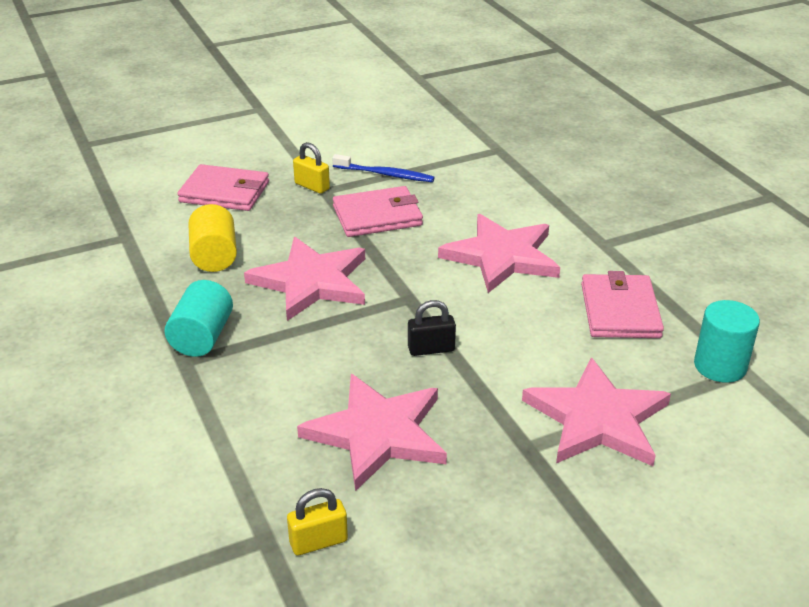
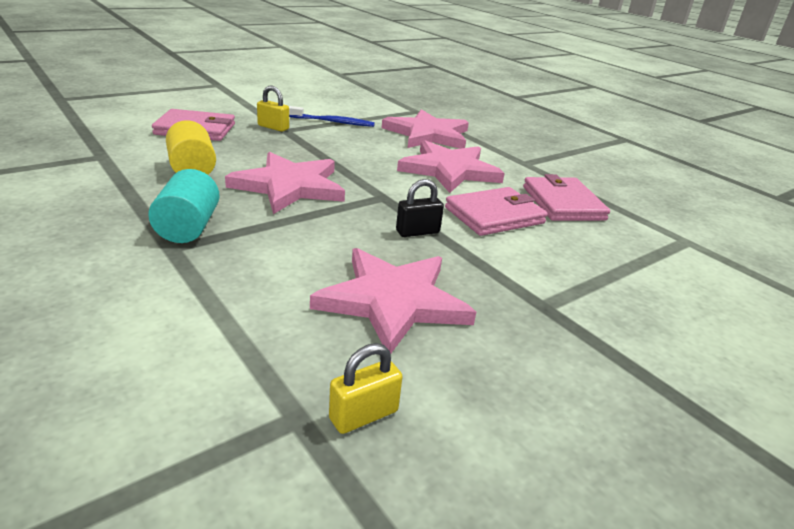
camera: 15 degrees left, 5 degrees down
(377, 216) = (335, 145): pink wallet -> pink wallet (494, 215)
(597, 419) = (592, 280): pink star -> pink star (427, 134)
(720, 366) = (665, 238): turquoise cylinder -> none

